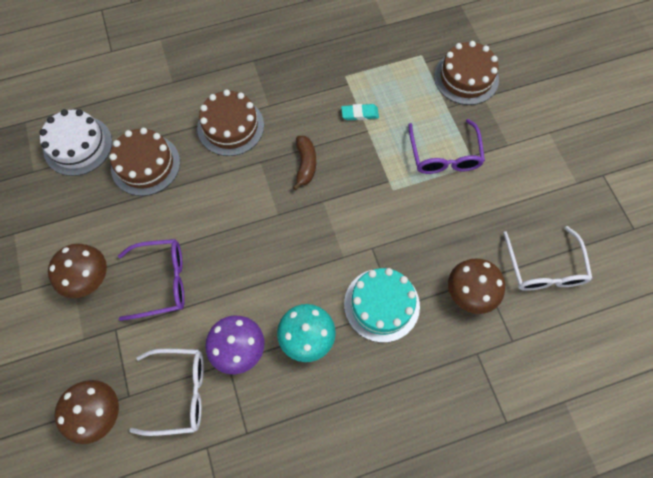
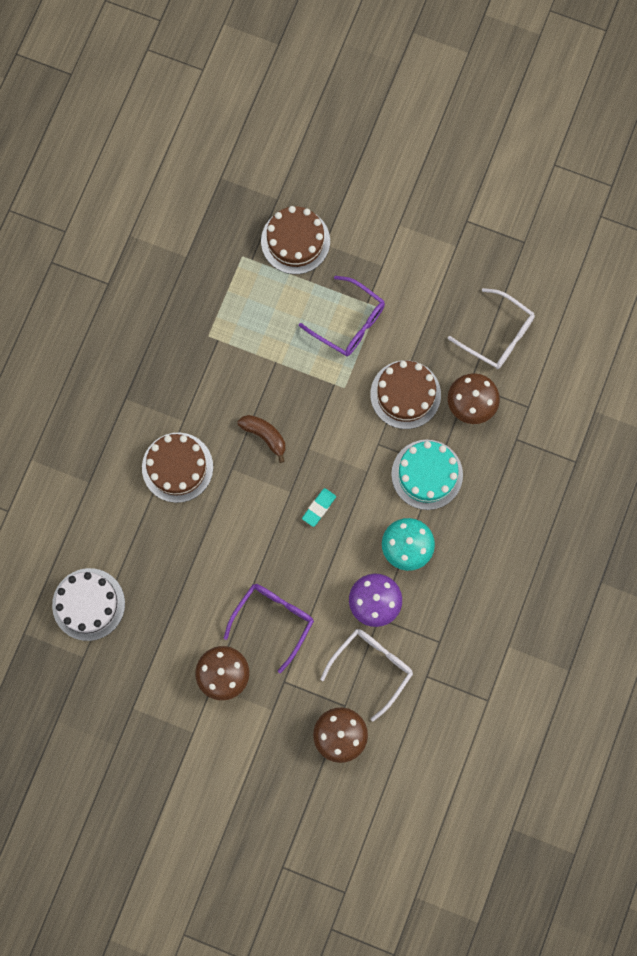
camera: 50 degrees left, 10 degrees up
(145, 164) = (155, 562): brown cake -> brown cake (405, 394)
(359, 114) = (255, 355): turquoise eraser -> turquoise eraser (319, 508)

